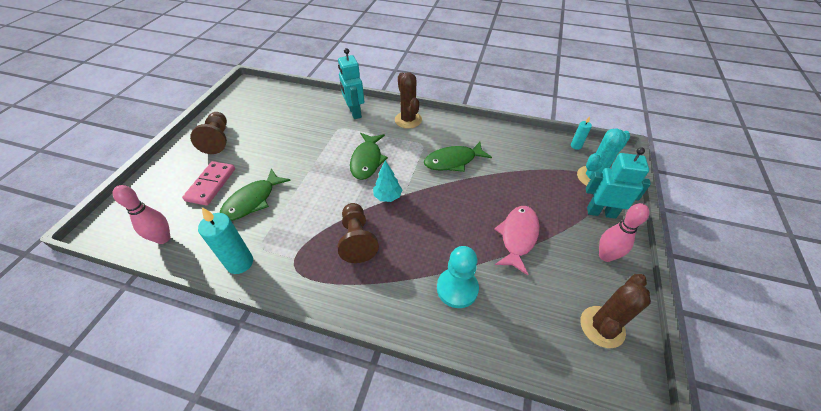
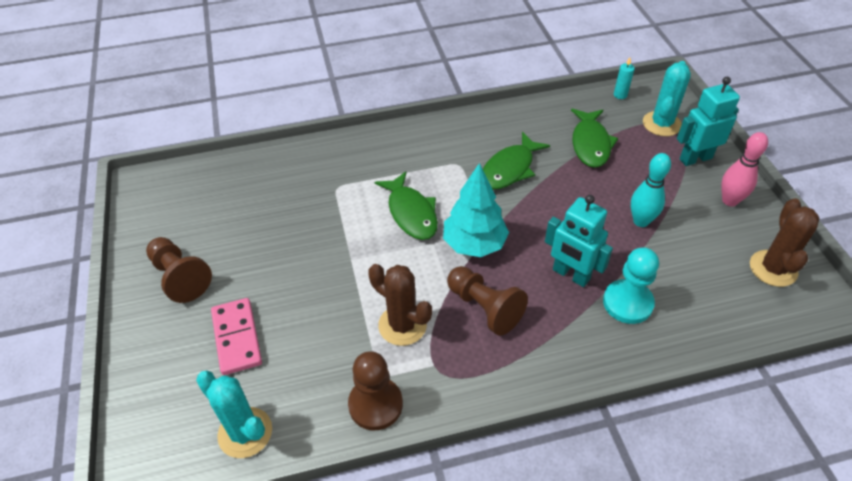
camera: 30 degrees left, 0 degrees up
(163, 238) = (245, 432): pink bowling pin -> turquoise cactus
(240, 263) = (375, 404): turquoise candle -> brown pawn
(252, 201) = (316, 329): green fish -> green fish (590, 144)
(354, 112) = (337, 159): turquoise robot -> turquoise robot (570, 275)
(388, 196) = (474, 244): turquoise tree -> turquoise tree, size x1.68
(408, 120) = (414, 140): brown cactus -> brown cactus (402, 325)
(518, 236) = (641, 221): pink fish -> turquoise bowling pin

